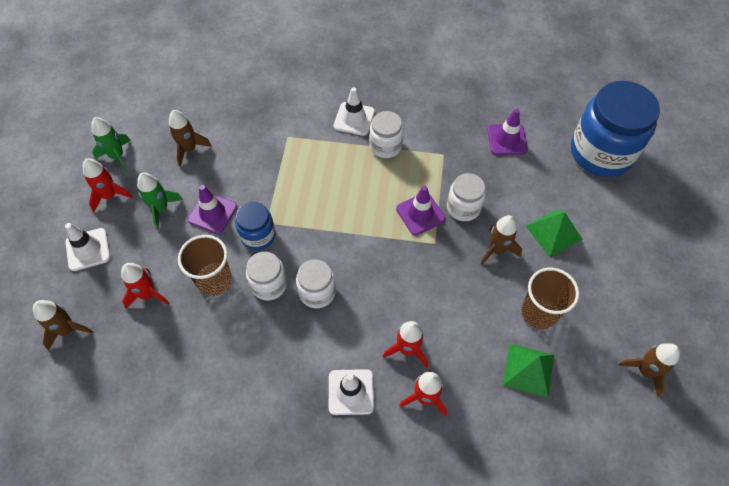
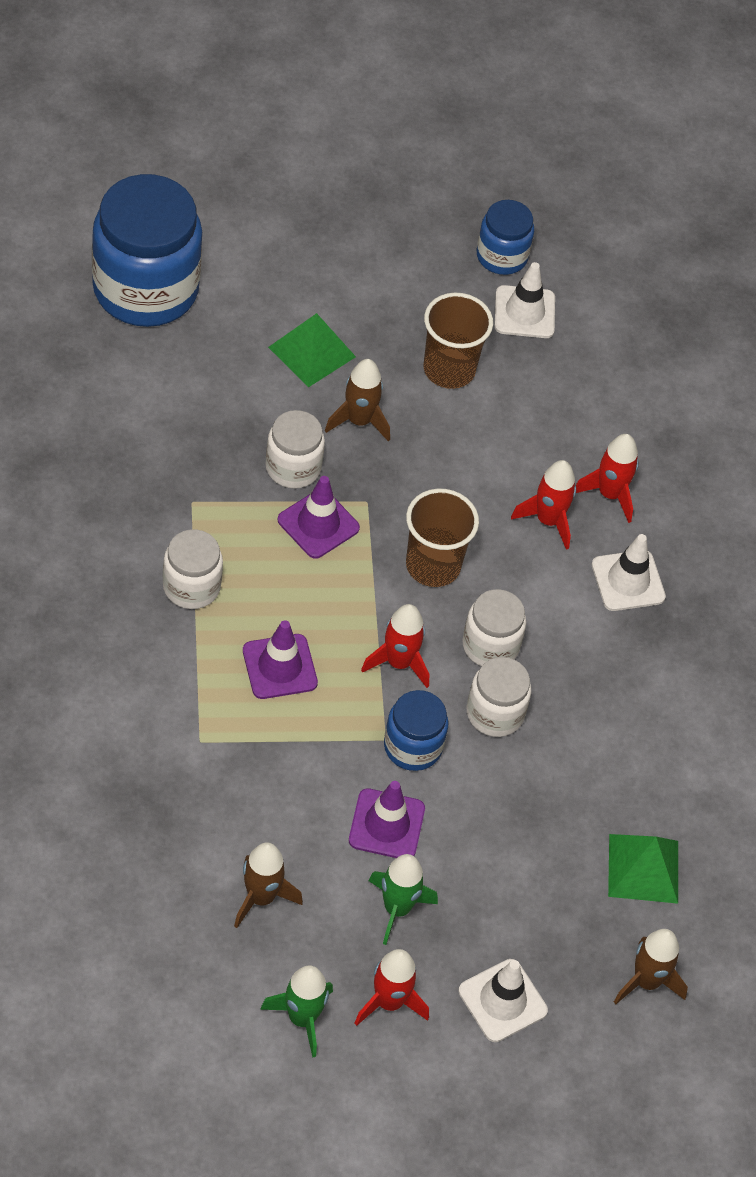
camera: 110 degrees left, 5 degrees down
(148, 294) = (557, 882): red rocket -> red rocket (399, 663)
(214, 280) = (508, 791): brown cup -> brown cup (433, 565)
(354, 119) = (140, 642): white traffic cone -> white traffic cone (524, 312)
(507, 139) = (143, 414): purple traffic cone -> purple traffic cone (279, 667)
(528, 370) = (537, 380): green pyramid -> green pyramid (643, 868)
(645, 371) = (501, 256): brown rocket -> blue jar

